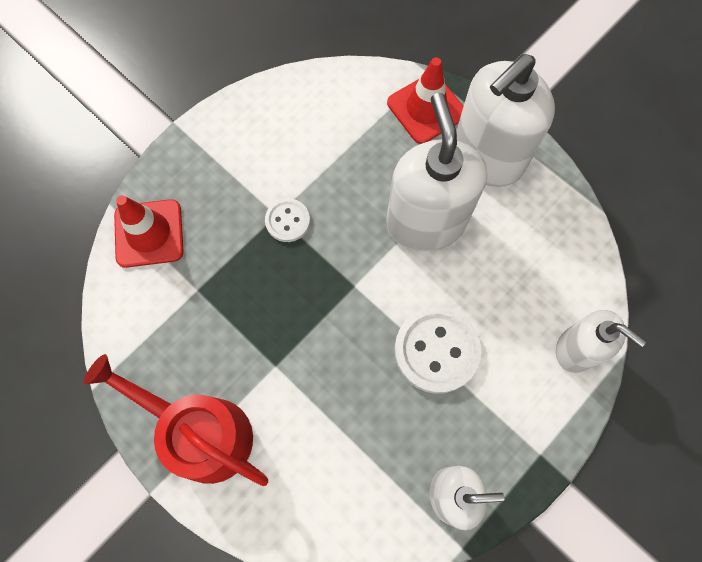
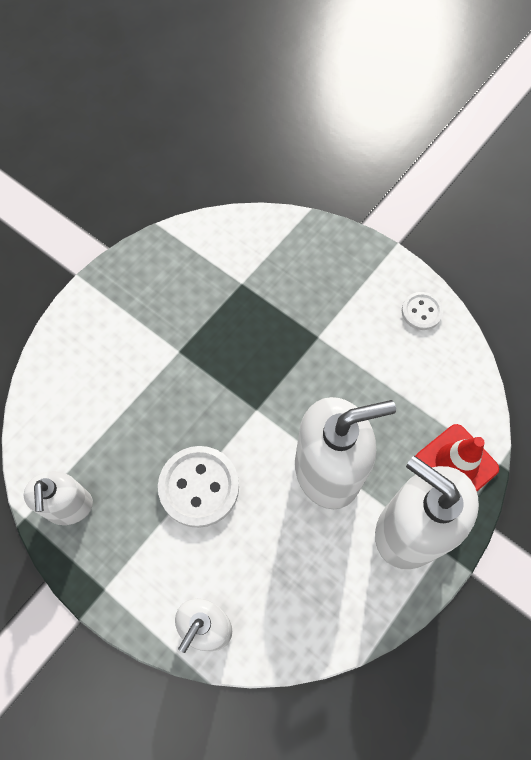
camera: 85 degrees right, 5 degrees down
(149, 233) = (288, 240): red traffic cone -> none
(201, 433) = (122, 302): red watering can -> none
(287, 221) = (313, 346): white button -> white button (421, 312)

